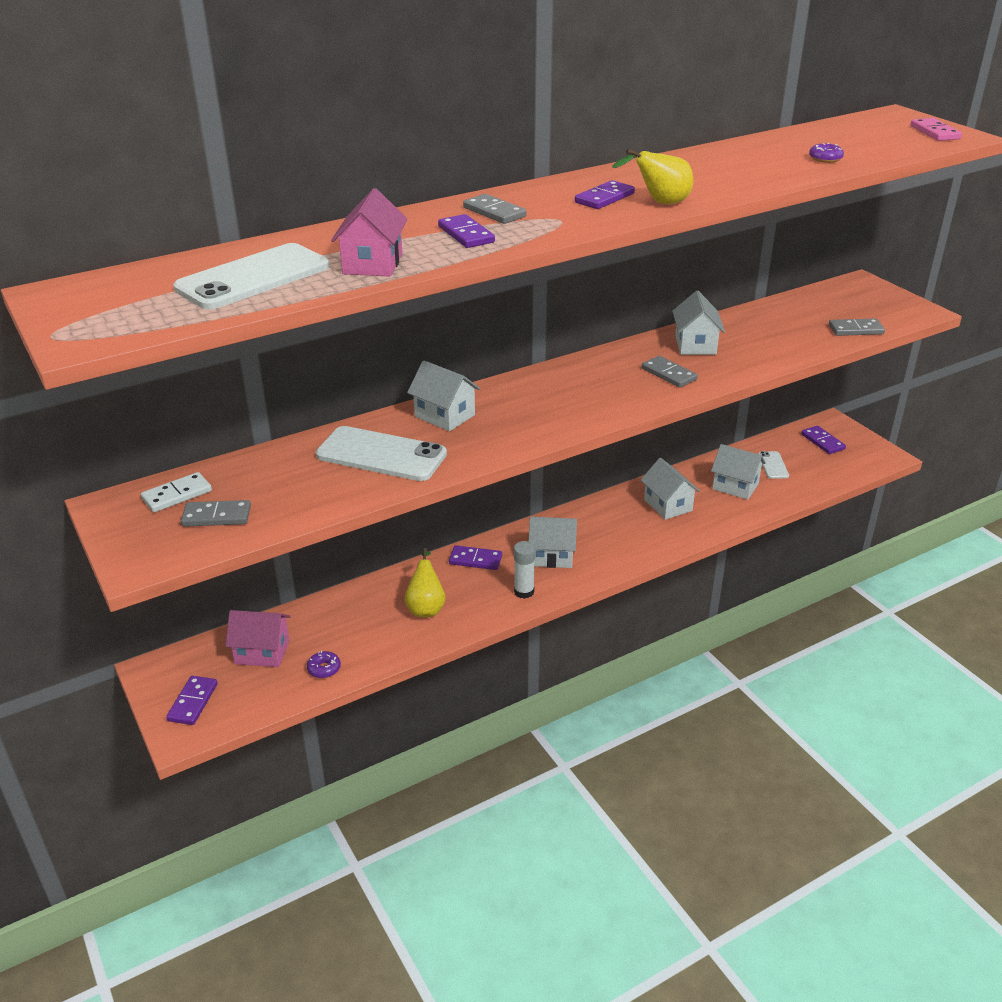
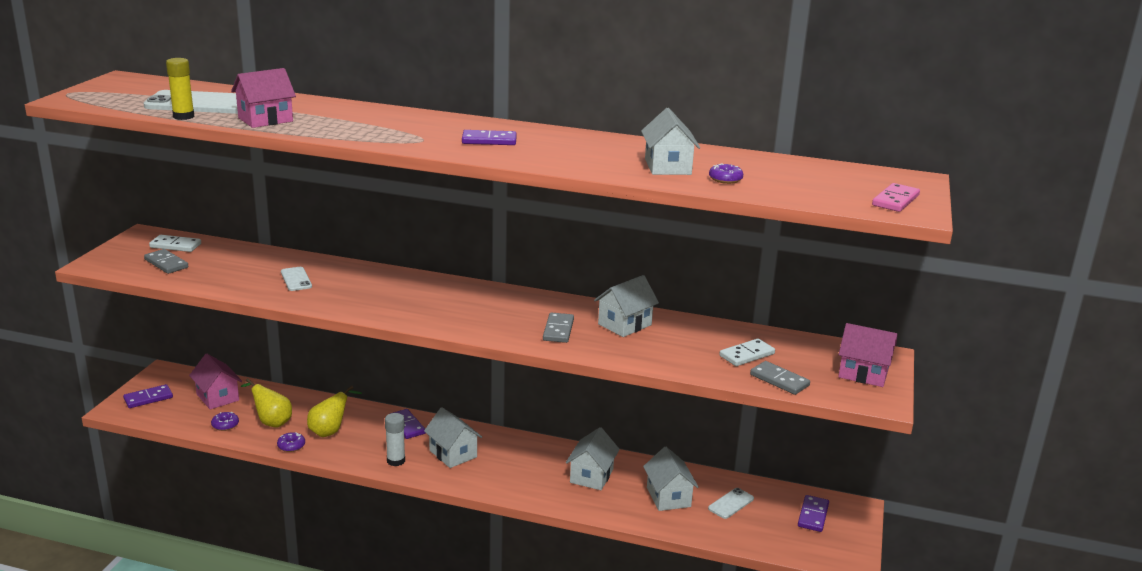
camera: 45 degrees right, 10 degrees down
(284, 298) = (183, 116): none -> yellow glue stick
(381, 455) = (296, 279): white phone -> white phone, size x0.49
(420, 642) = (291, 446): none -> purple donut
(445, 416) = (373, 279): white house -> white house (667, 167)
(466, 234) = (352, 126): purple domino -> none
(494, 212) = (405, 123): grey domino -> none
(660, 203) = (510, 156): yellow pear -> yellow pear (271, 422)
(804, 323) = (747, 355): none -> white domino
(879, 299) = (863, 373): none -> pink house

